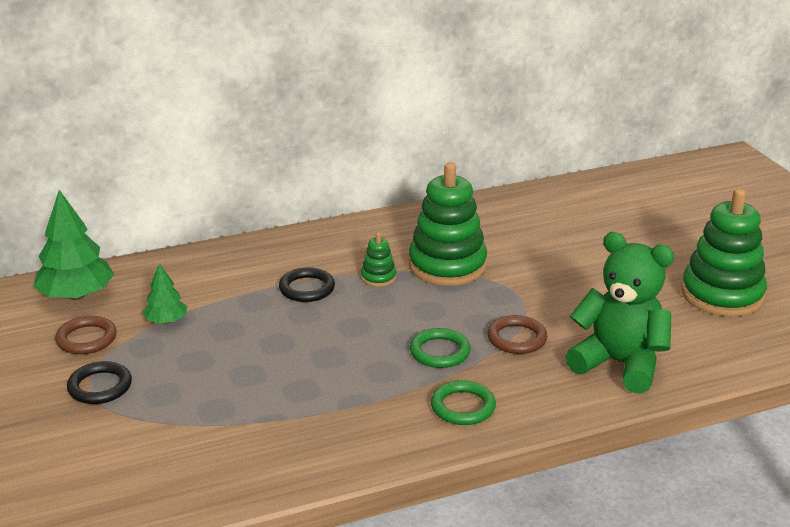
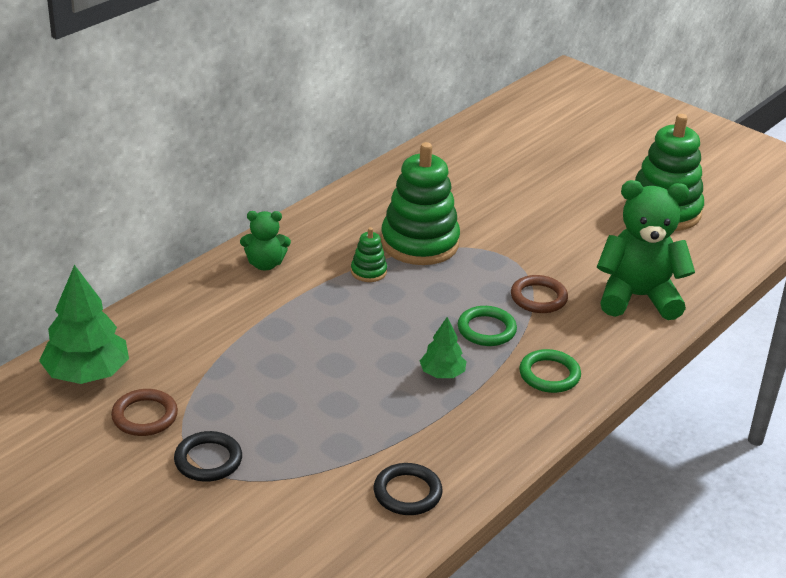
camera: 30 degrees left, 5 degrees up
(166, 321) = (208, 373): green tree -> green tree (442, 373)
(296, 250) = (265, 264): none -> green teddy bear
(307, 288) = (312, 301): black ring -> black ring (407, 493)

